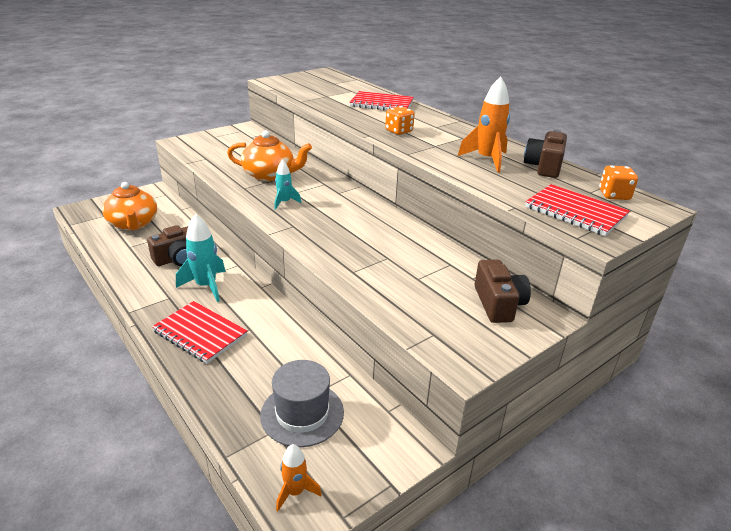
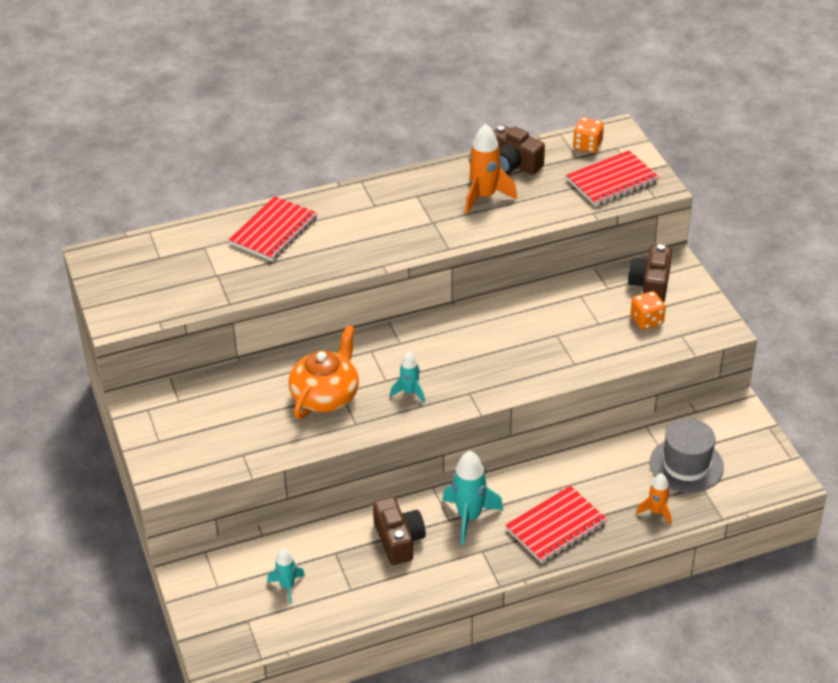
camera: 70 degrees left, 10 degrees up
(133, 224) = (287, 586): orange teapot -> turquoise rocket
(295, 492) = (765, 481): orange rocket -> orange rocket (656, 512)
(399, 131) = (379, 239): orange dice -> orange dice (646, 320)
(498, 304) = (650, 285): brown camera -> brown camera turned 90 degrees counterclockwise

